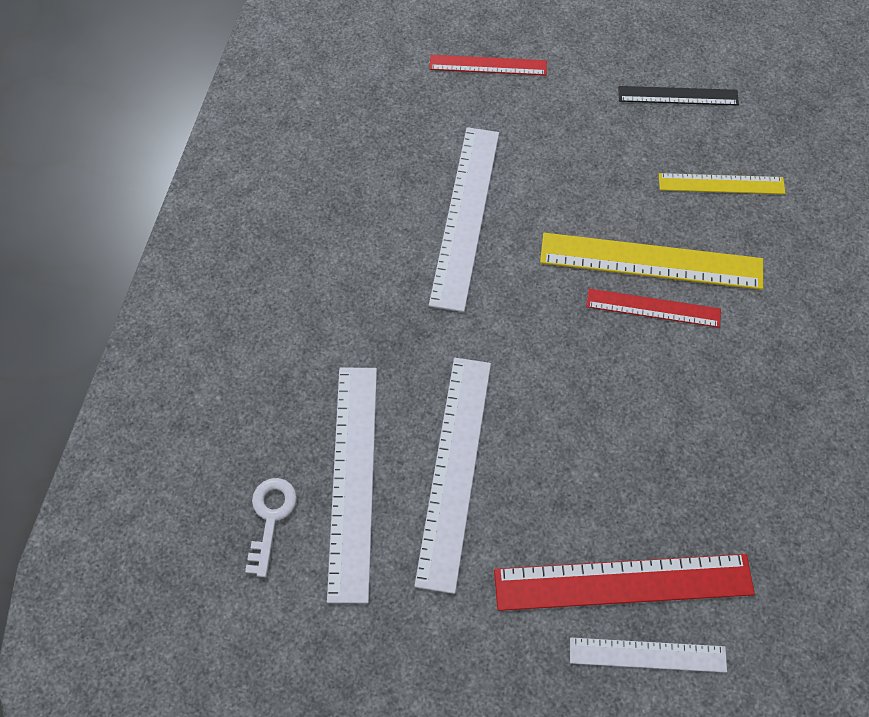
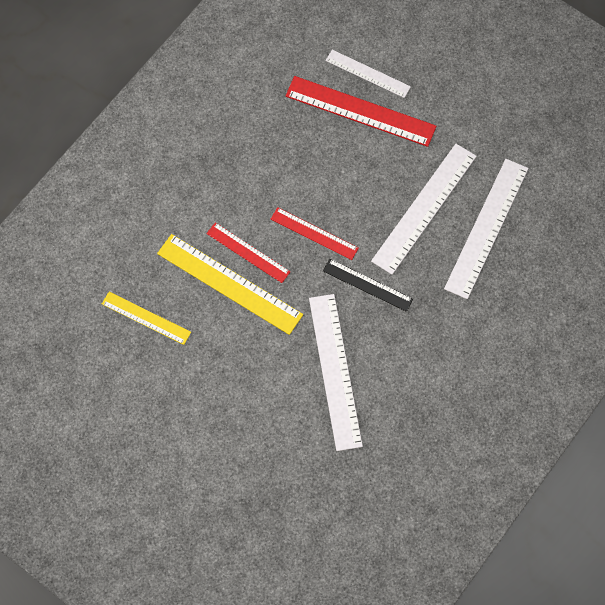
camera: 155 degrees left, 5 degrees up
(270, 517) = (543, 227): white key -> none
(465, 216) = (334, 371): white ruler -> white ruler turned 45 degrees counterclockwise
(488, 65) = (253, 493): red ruler -> red ruler (314, 233)
(678, 95) = (128, 401): black ruler -> black ruler (367, 285)

